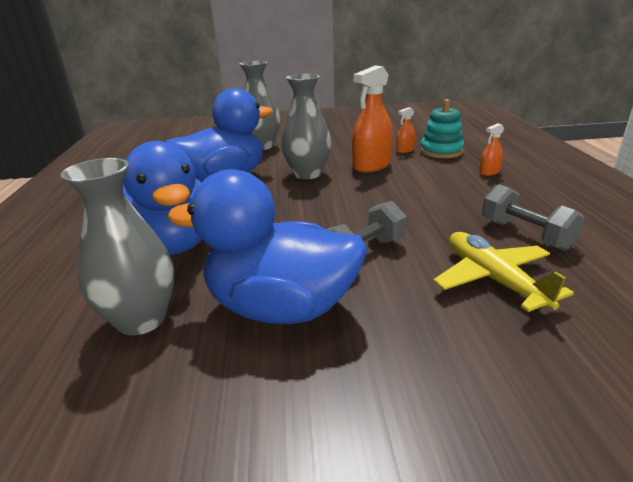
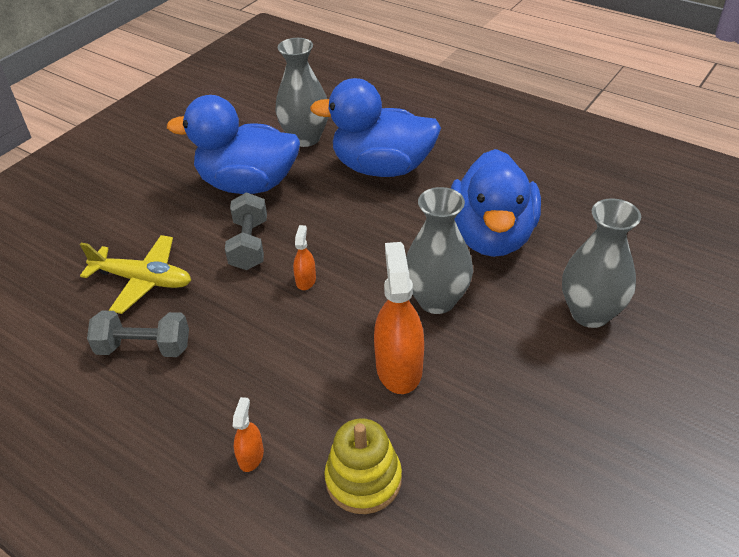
camera: 130 degrees right, 15 degrees up
(281, 307) = (248, 184): blue duck -> blue duck turned 135 degrees counterclockwise
(405, 150) = (413, 444): orange spray bottle -> orange spray bottle (306, 280)
(441, 151) = (363, 479): turquoise stacking toy -> yellow stacking toy

